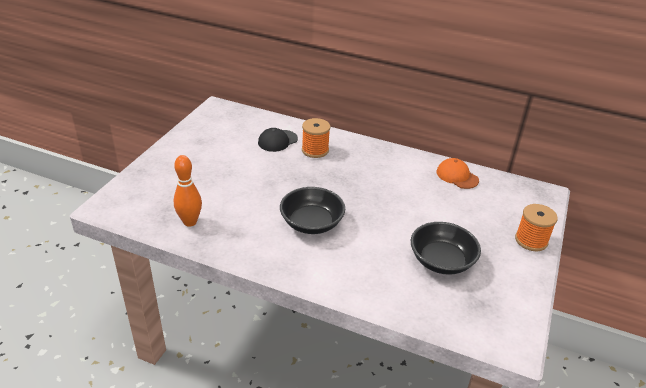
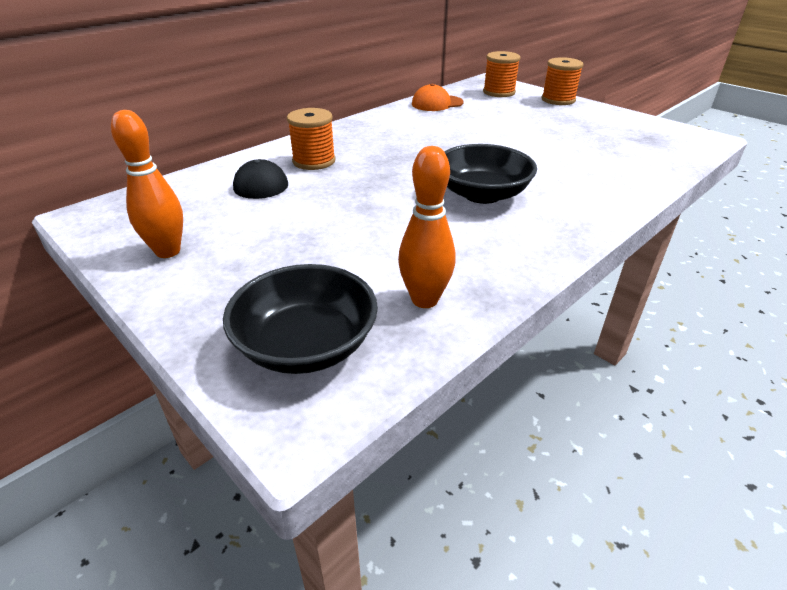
camera: 65 degrees left, 0 degrees up
(198, 139) = (168, 251): none -> orange bowling pin
(441, 261) = (580, 140): black bowl -> black bowl (306, 345)
(517, 203) = (499, 92): none -> orange spool

